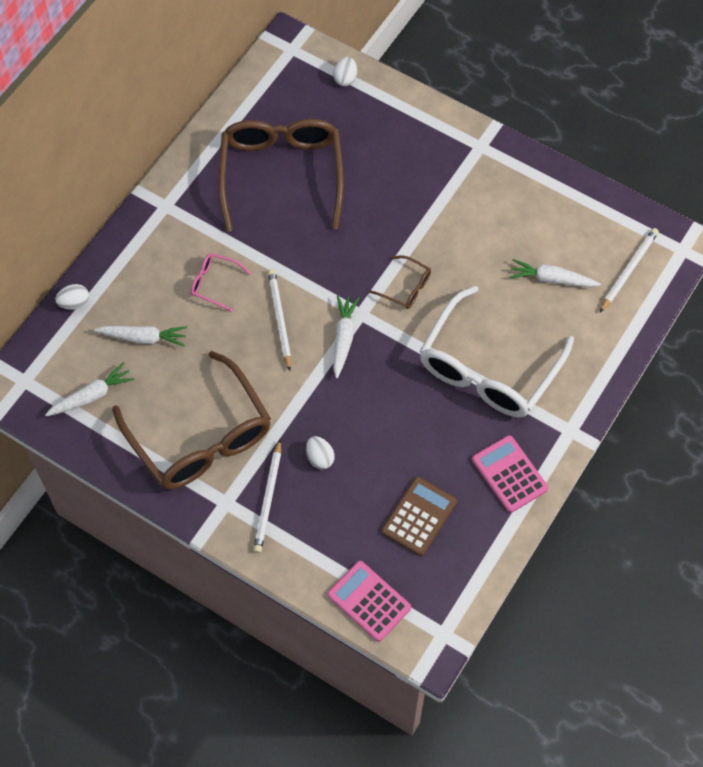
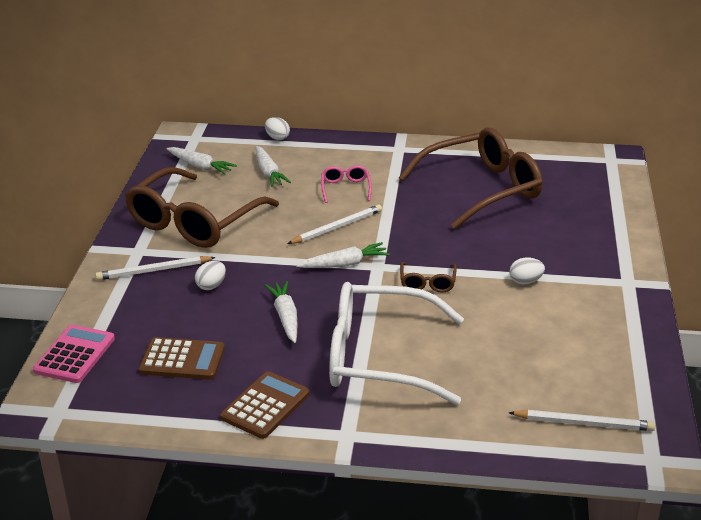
camera: 65 degrees right, 30 degrees down
(345, 78) = (613, 192): white egg -> white egg (525, 281)
(509, 474) = (265, 406): pink calculator -> brown calculator
(552, 279) = (520, 370): white carrot -> white carrot (285, 317)

